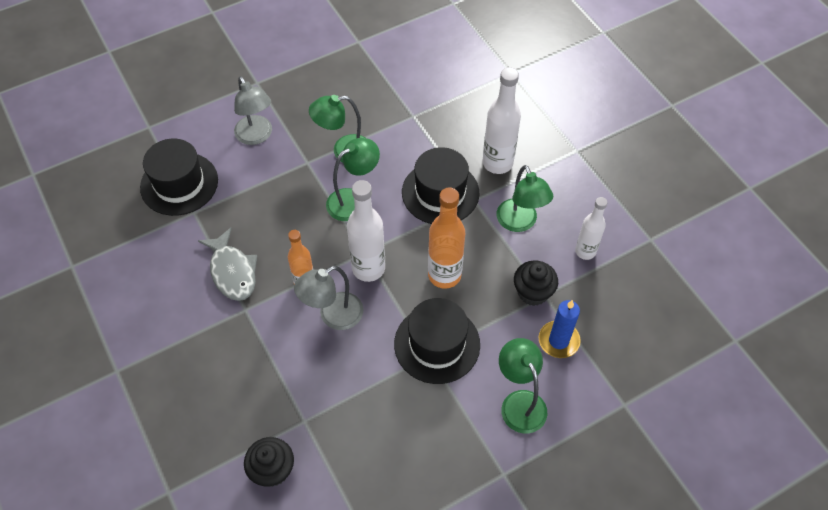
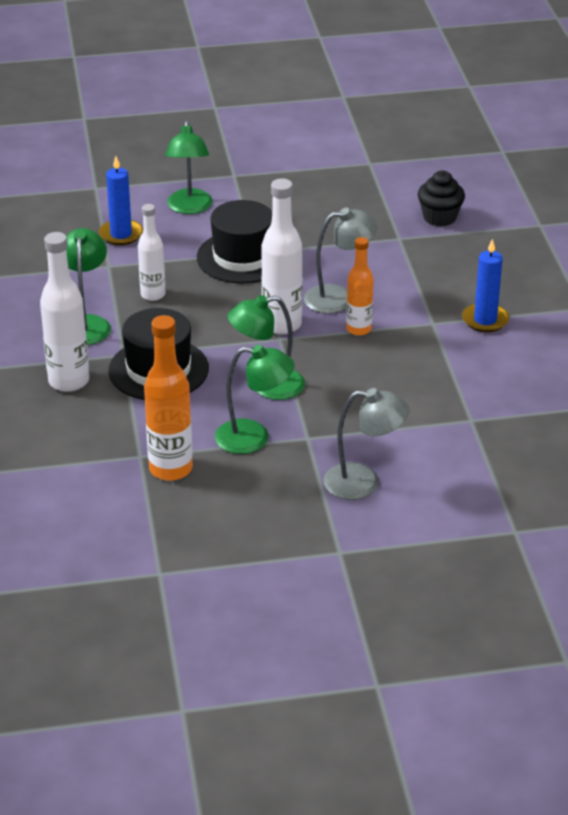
camera: 160 degrees left, 20 degrees down
(179, 184) = (483, 453): black hat -> none
(201, 327) = (485, 320): none -> blue candle
(232, 271) = (437, 356): grey fish -> none
(256, 136) = (363, 482): grey lamp -> grey lamp turned 105 degrees clockwise
(444, 275) = (202, 302): orange bottle -> orange bottle (170, 469)
(533, 292) = (118, 270): black cupcake -> none
(585, 251) = (37, 286): white bottle -> white bottle (153, 295)

